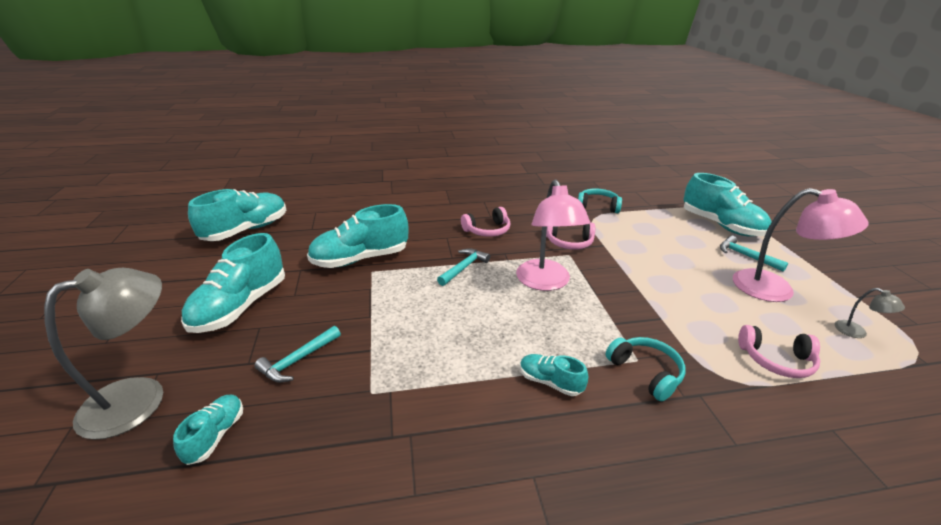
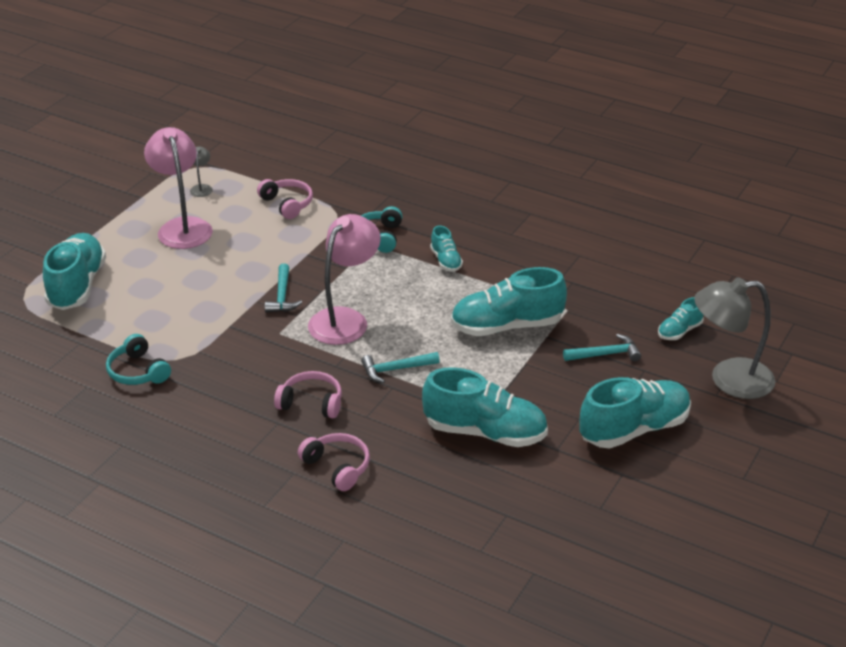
camera: 140 degrees left, 5 degrees up
(246, 230) = (589, 555): turquoise shoe -> turquoise shoe (506, 326)
(569, 242) = (256, 345): pink headphones -> pink headphones (337, 467)
(746, 256) = (135, 254): turquoise hammer -> turquoise hammer (282, 296)

